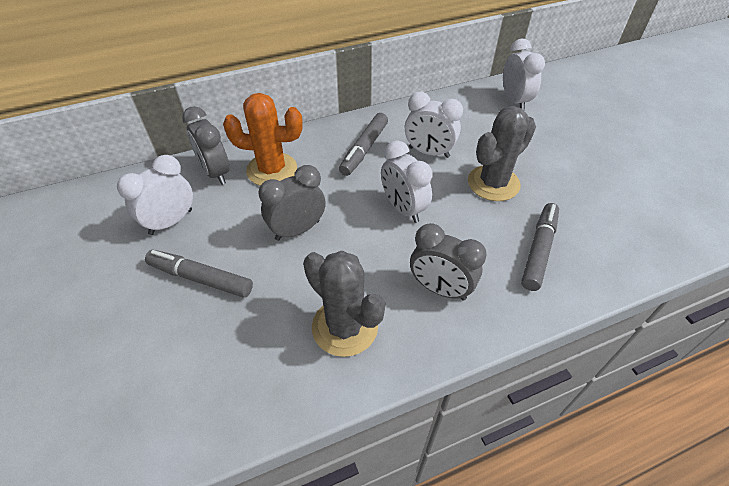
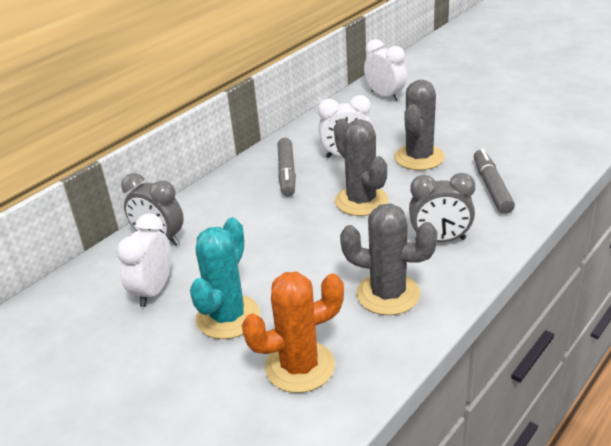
camera: 25 degrees left, 15 degrees down
(200, 278) = (228, 317): grey marker -> turquoise cactus
(272, 170) = (214, 218): orange cactus -> orange cactus (299, 366)
(297, 230) = (283, 250): grey clock -> none
(403, 209) = (361, 201): white clock -> grey cactus

